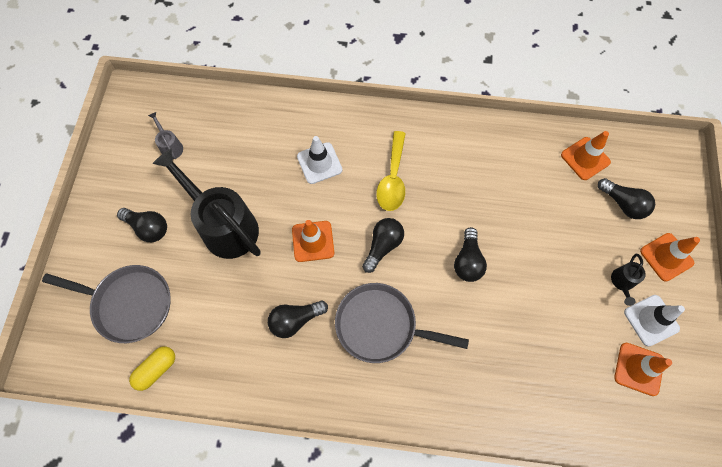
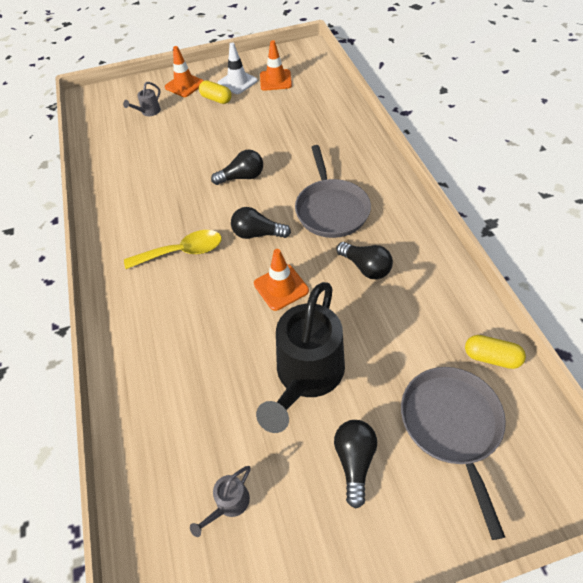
camera: 110 degrees left, 15 degrees down
(319, 163) = (188, 319): white traffic cone -> none
(585, 158) = (112, 139): orange traffic cone -> none
(622, 283) = (216, 99): black watering can -> yellow capsule
(623, 204) = (148, 112): black light bulb -> grey watering can

